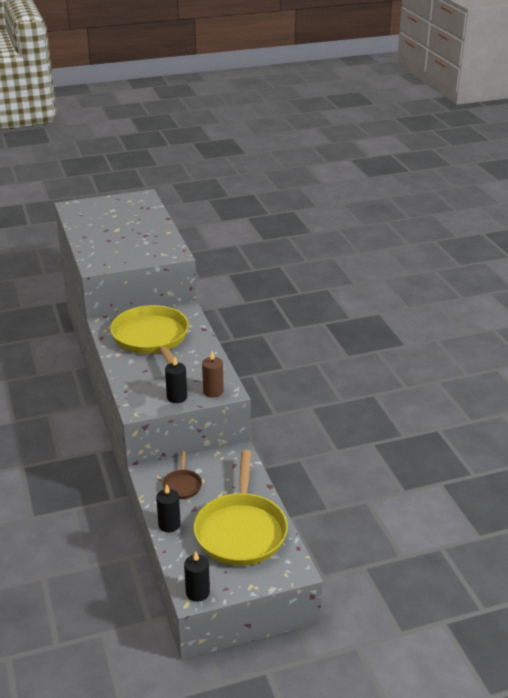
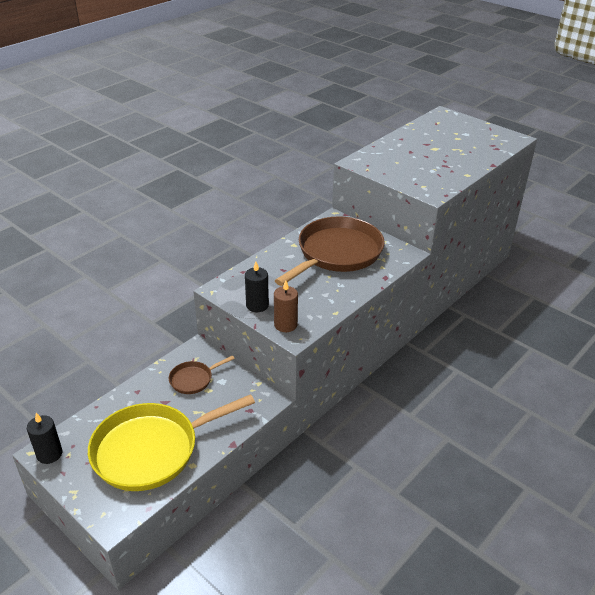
camera: 60 degrees right, 5 degrees up
(152, 338) = (337, 253): yellow pan -> brown pan
(169, 524) = (133, 394): black candle -> none

